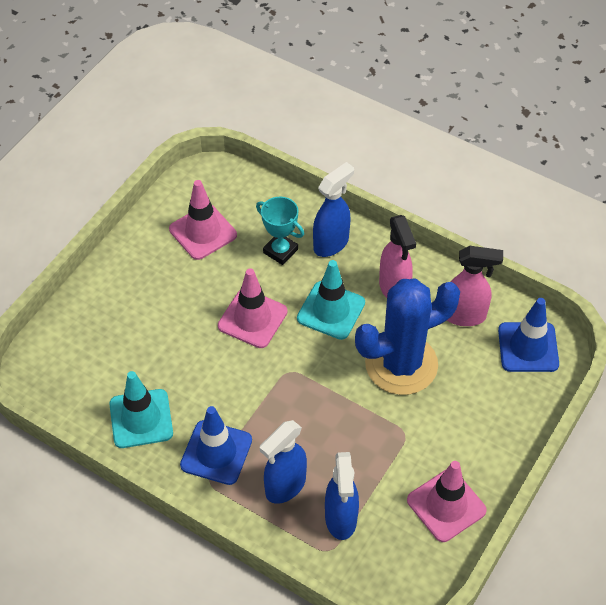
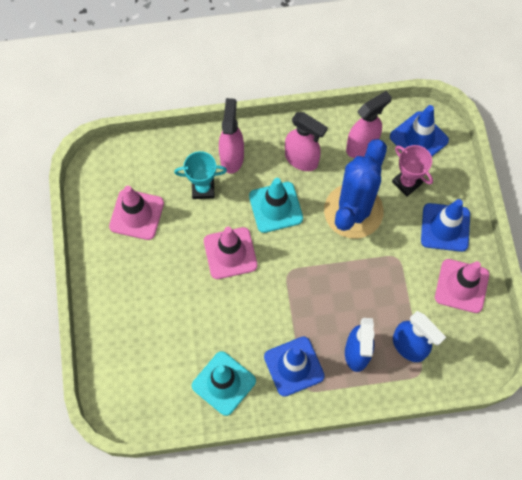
camera: 40 degrees left, 15 degrees up
(331, 243) = (232, 157): blue spray bottle -> pink spray bottle
(478, 376) = (407, 182): none -> pink trophy
(479, 442) = (445, 227): none -> blue traffic cone

